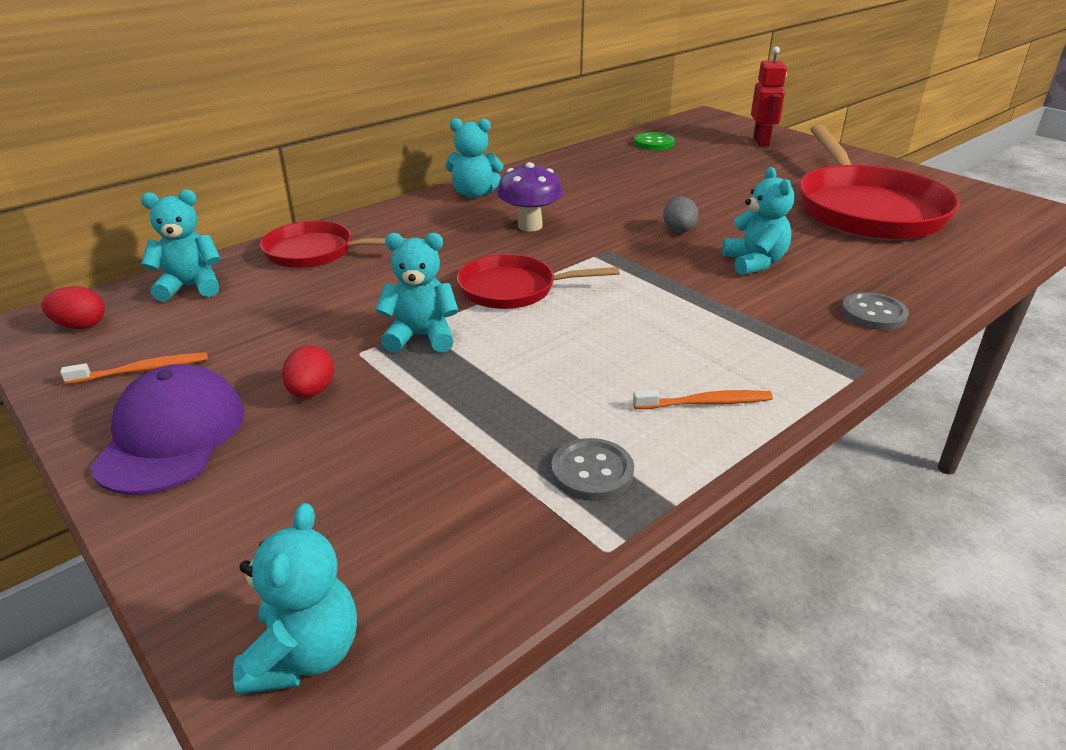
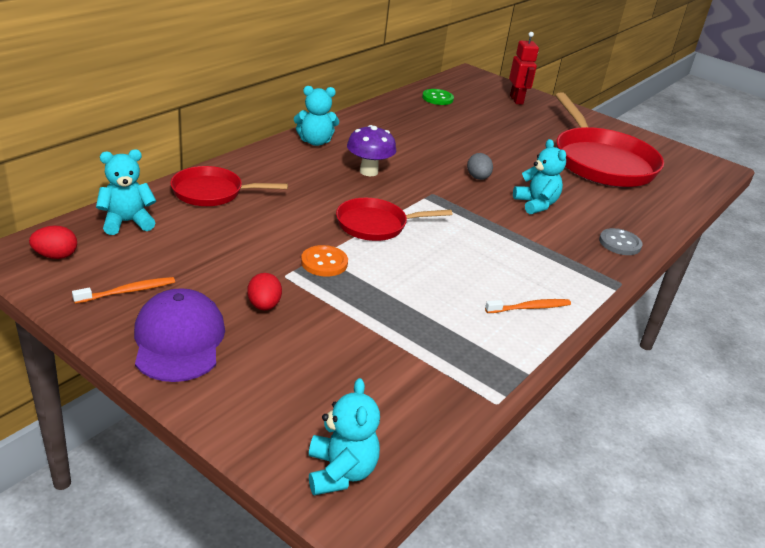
camera: 15 degrees left, 0 degrees up
(421, 336) = (324, 262): turquoise teddy bear -> orange button
(592, 472) = (473, 355): grey button -> none

